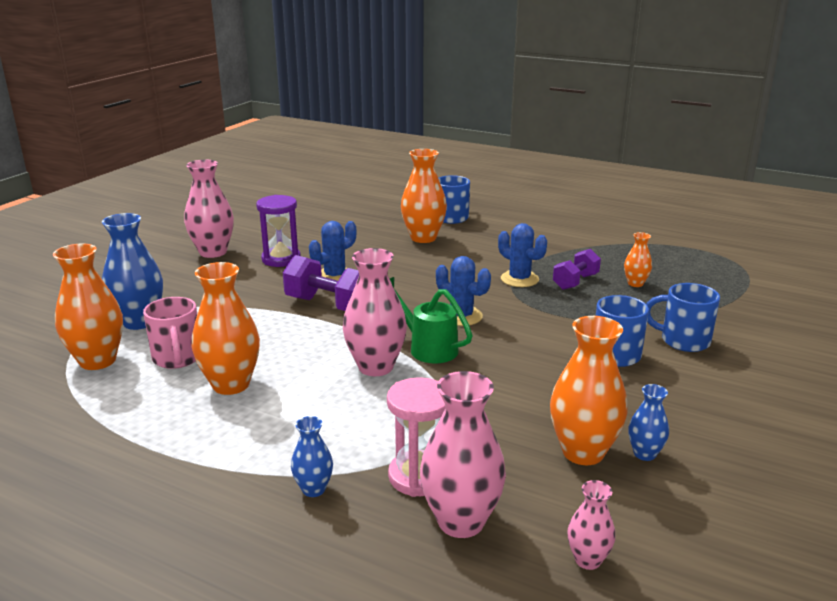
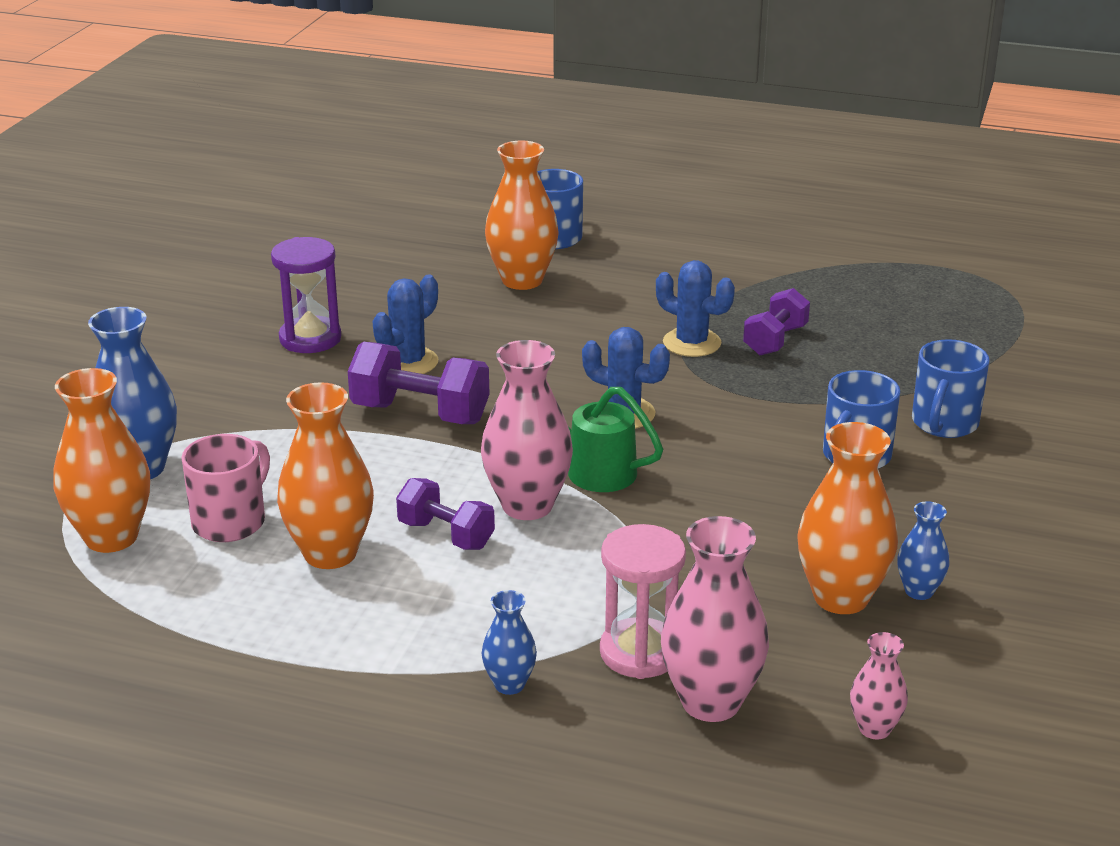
camera: 10 degrees left, 5 degrees up
(177, 358) = (231, 521): pink mug -> pink mug turned 120 degrees counterclockwise
(213, 252) = (193, 335): pink vase -> none
(313, 380) = (446, 535): none -> purple dumbbell
(635, 283) = (862, 336): orange vase -> none
(683, 341) = (944, 424): blue mug -> blue mug turned 75 degrees counterclockwise

